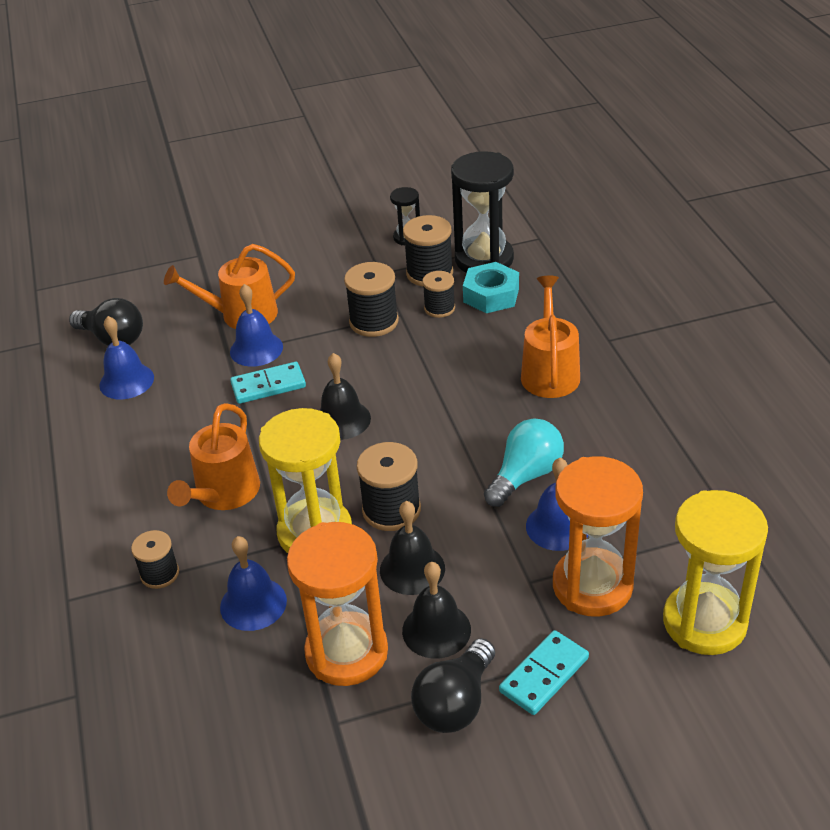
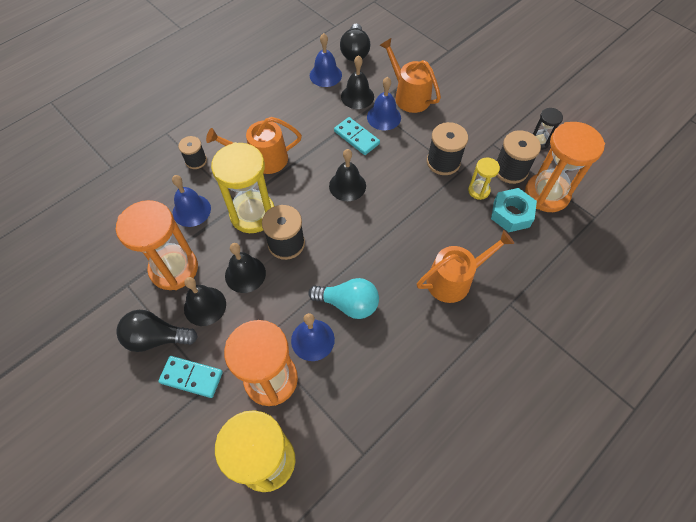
camera: 60 degrees right, 20 degrees up
(197, 362) = (357, 96): none -> black bell
(439, 308) = (478, 190): black spool -> yellow hourglass
(484, 259) = (546, 194): black hourglass -> orange hourglass

